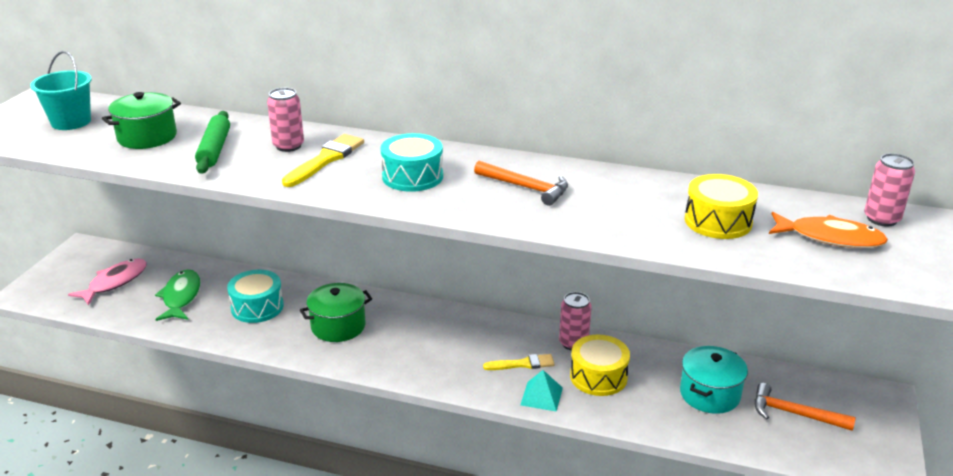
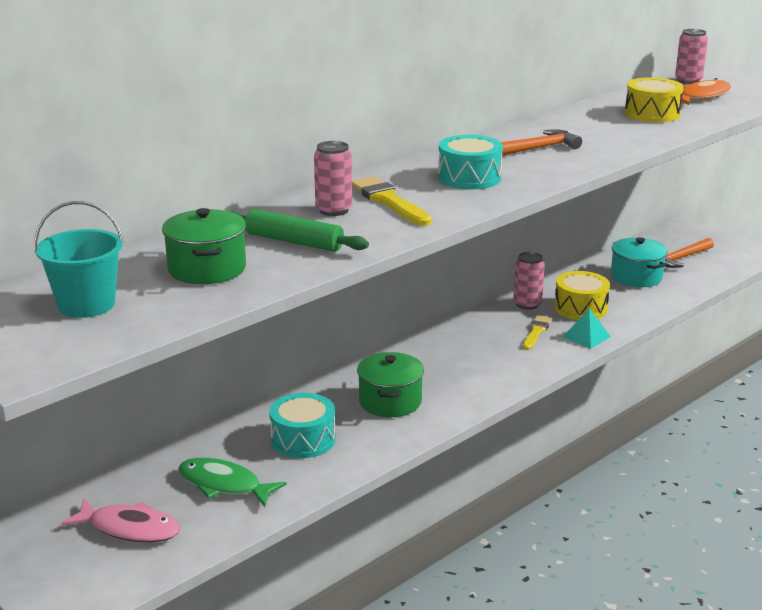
camera: 60 degrees left, 5 degrees down
(115, 282) = (129, 528): pink fish -> pink fish turned 135 degrees clockwise

